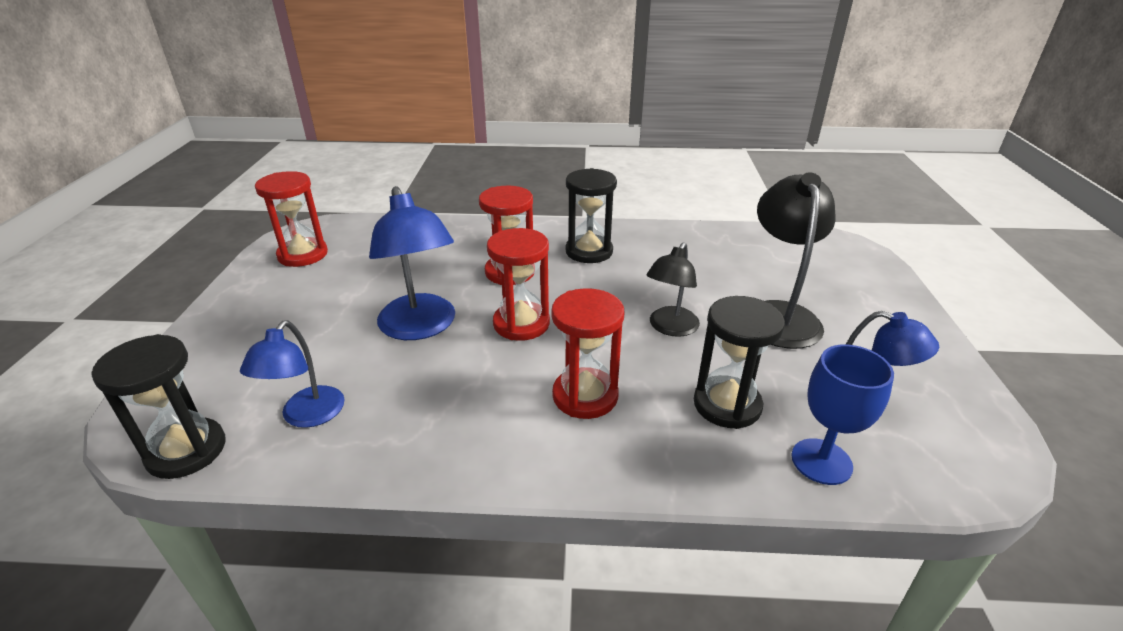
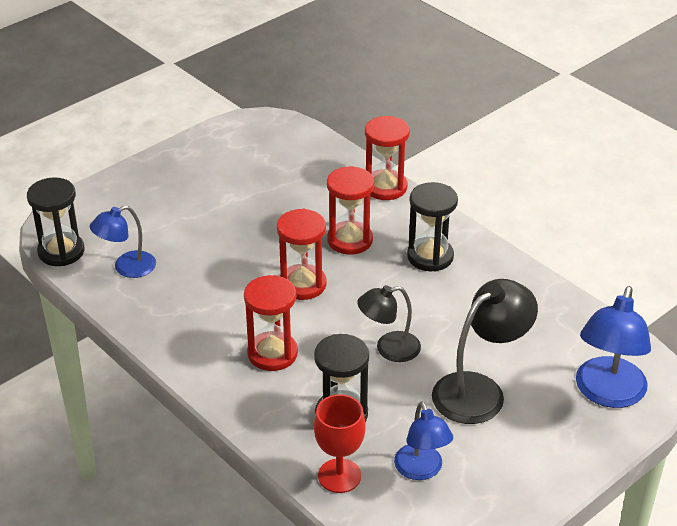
camera: 45 degrees right, 5 degrees up
(303, 255) = (239, 144): red hourglass -> red hourglass (385, 187)
(420, 327) = (242, 248): blue lamp -> blue lamp (607, 394)
(821, 461) = (339, 476): blue goblet -> red goblet

